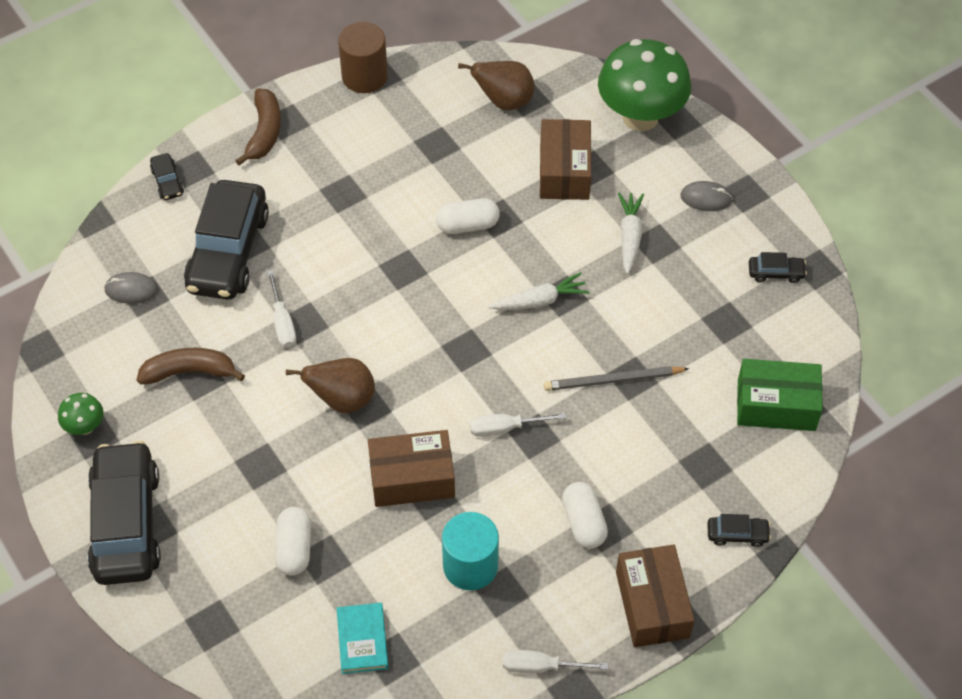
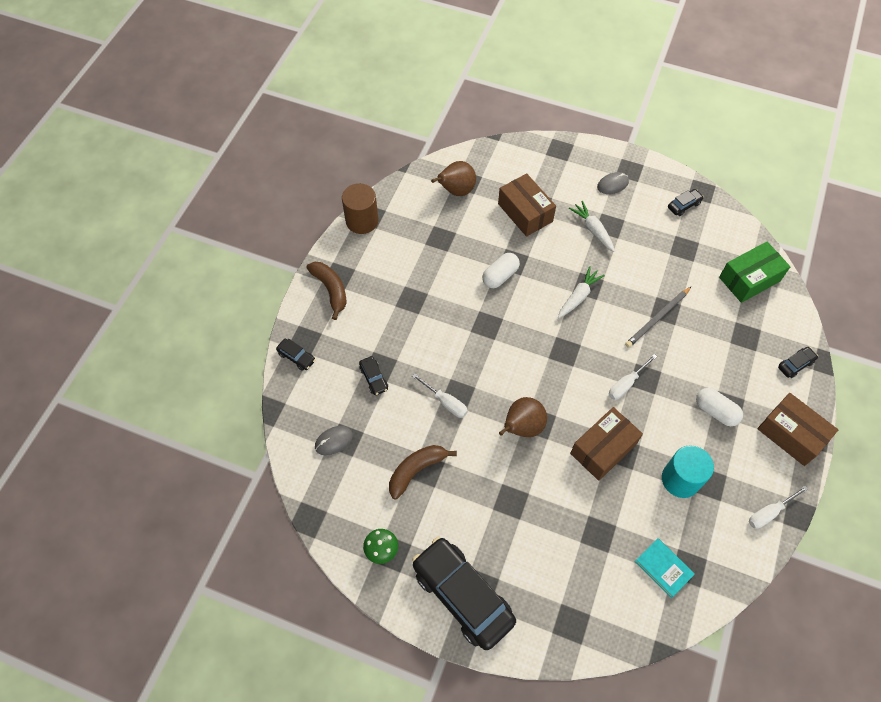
camera: 35 degrees left, 5 degrees up
(228, 251) = (374, 378): black car -> black car, size x0.41
(294, 548) = (576, 539): white capsule -> none
(640, 117) = (538, 158): green mushroom -> none

